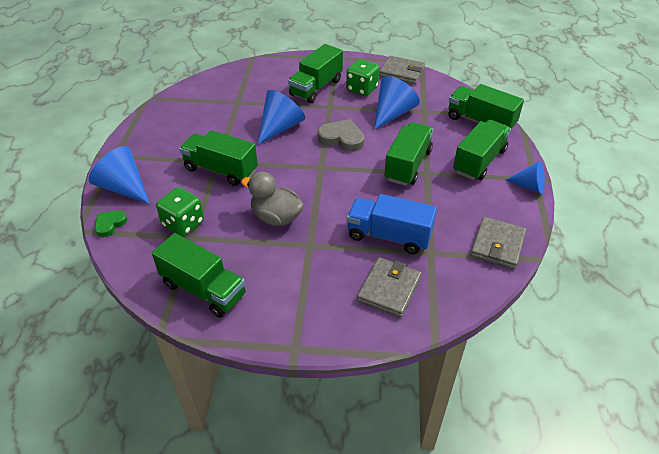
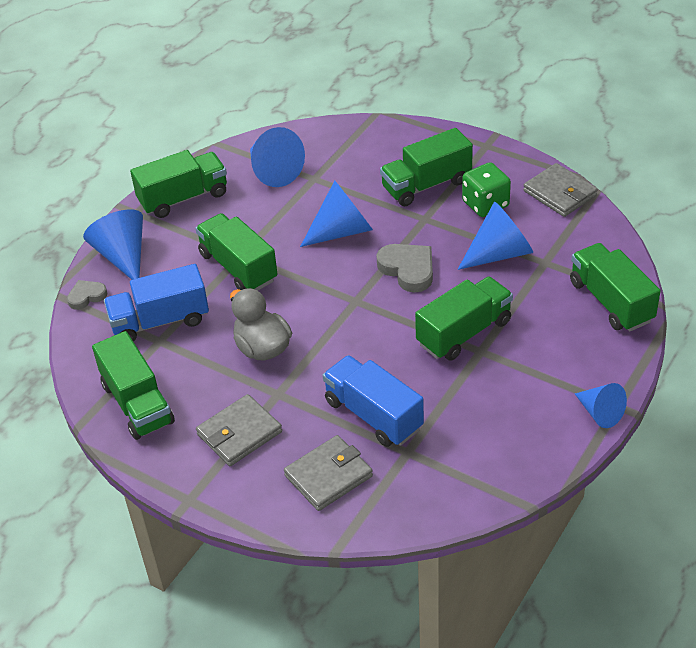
camera: 30 degrees right, 0 degrees up
(110, 224) = (86, 296): green heart -> grey heart
(183, 224) = (160, 321): green dice -> blue truck
(205, 105) = (273, 171): none -> blue cone
(479, 161) = (562, 357): green truck -> green truck (183, 198)
(497, 245) = (494, 472): grey wallet -> grey wallet (239, 433)

